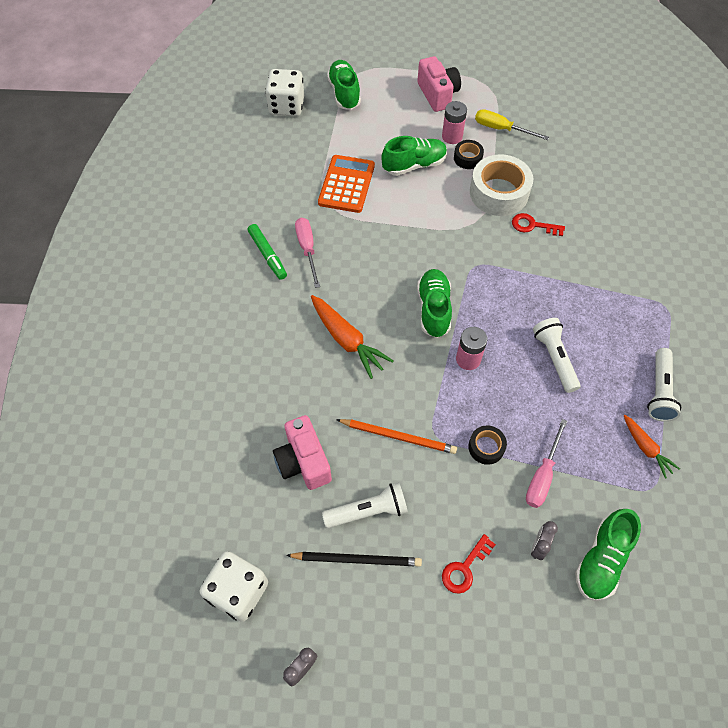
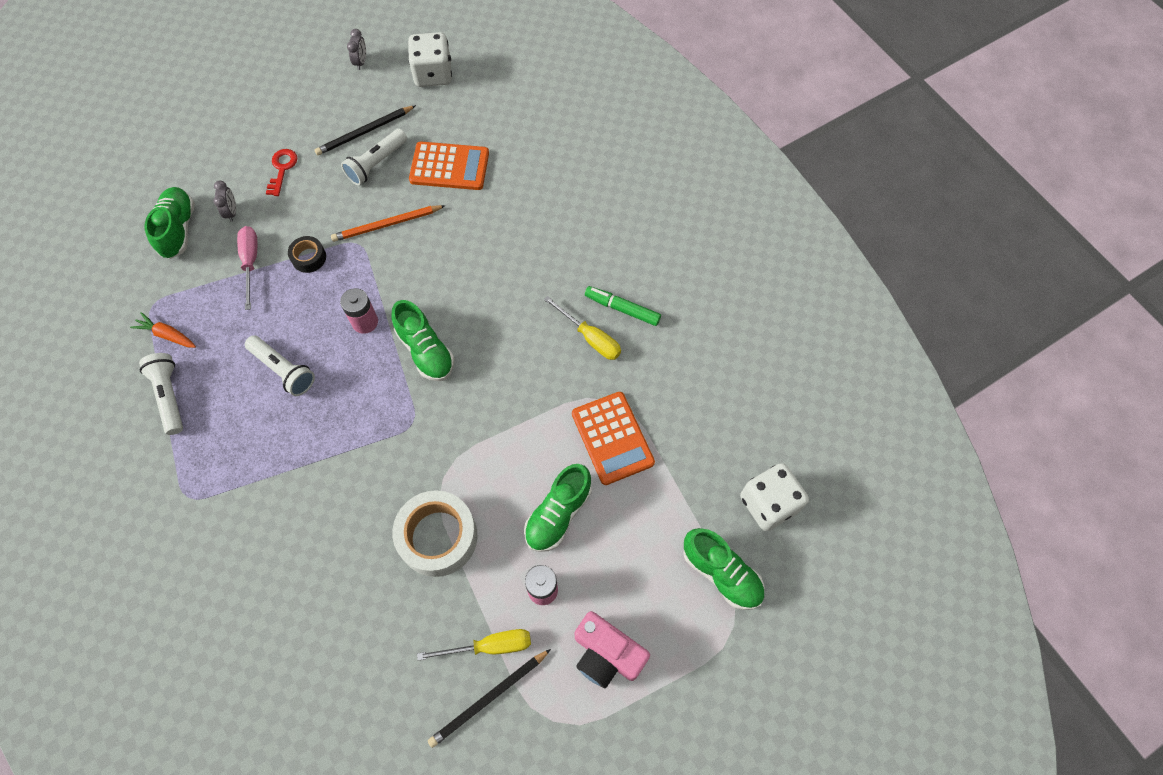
camera: 145 degrees right, 5 degrees up
(303, 461) = (449, 167): pink camera -> orange calculator
(307, 249) = (590, 338): pink screwdriver -> yellow screwdriver
(347, 340) = (485, 275): orange carrot -> none
(467, 158) = (503, 567): black tape -> none
(516, 109) = (488, 698): none -> black pencil
(533, 225) = (376, 514): red key -> none

